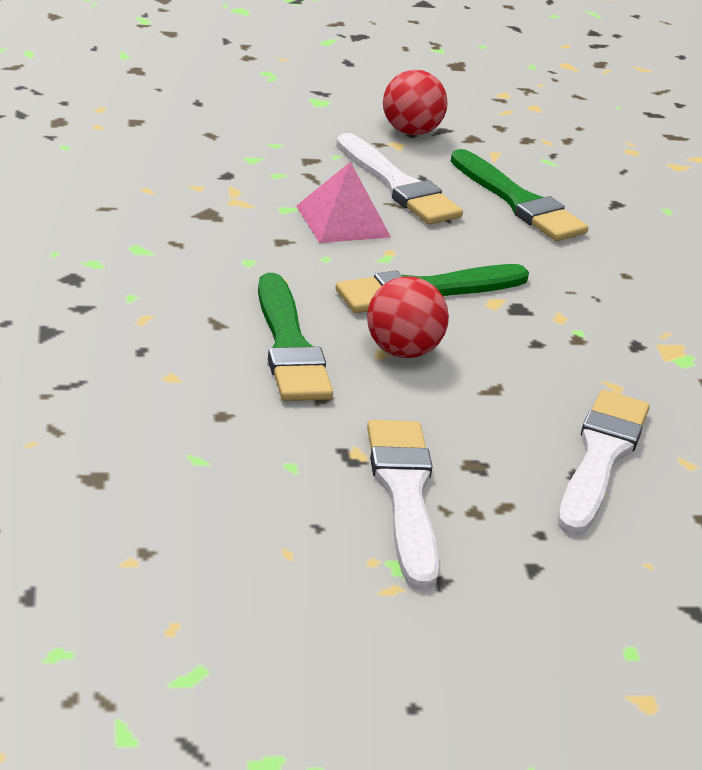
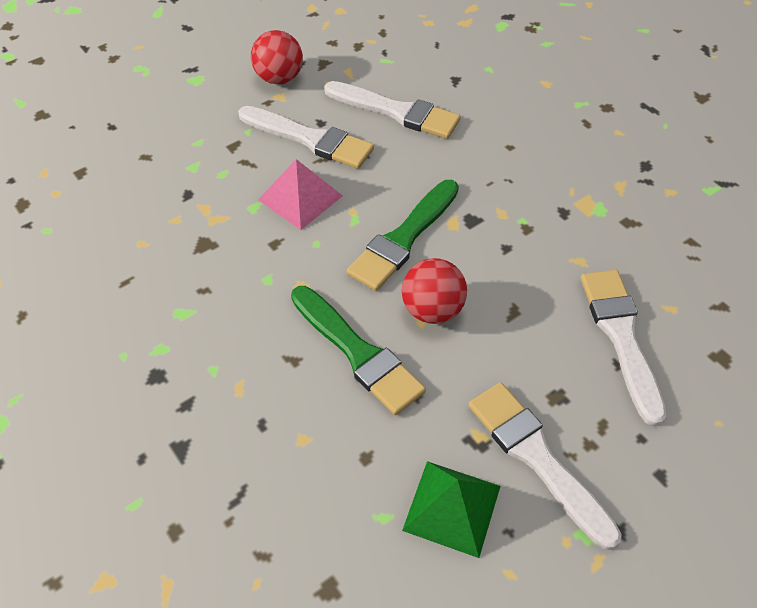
camera: 25 degrees left, 20 degrees up
(275, 485) = (452, 507): none -> green pyramid
(518, 202) = (396, 112): green brush -> white brush

